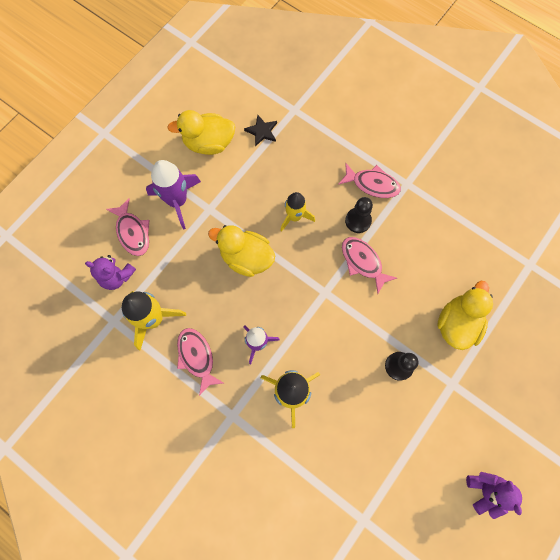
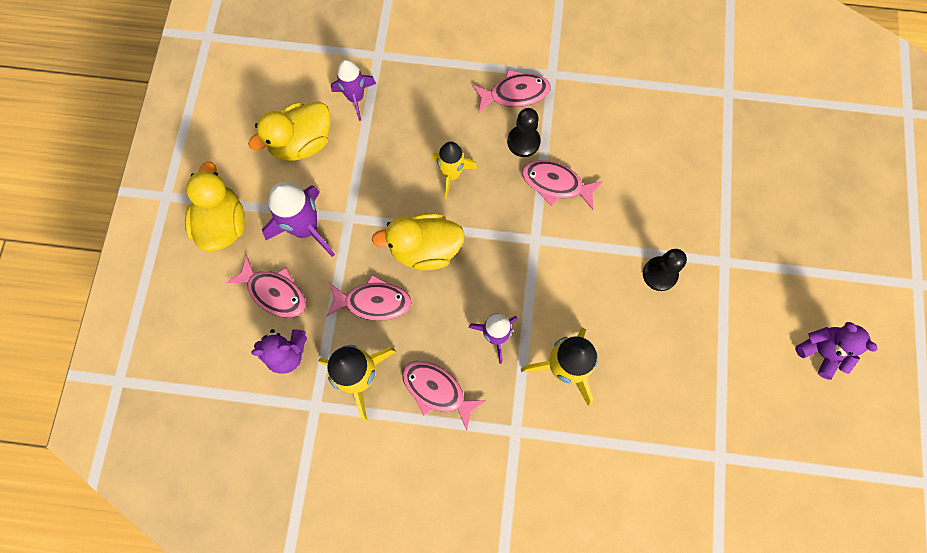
camera: 30 degrees left, 0 degrees up
(191, 274) = (373, 302): none -> pink fish
(262, 131) = (356, 98): black star -> purple rocket
(457, 323) = (692, 195): yellow duck -> yellow duck (223, 224)

